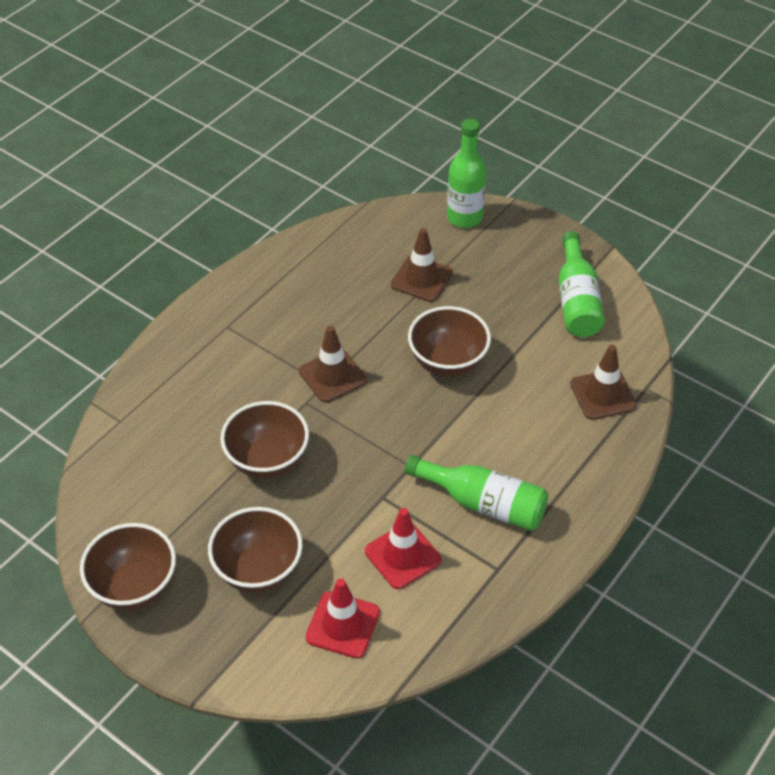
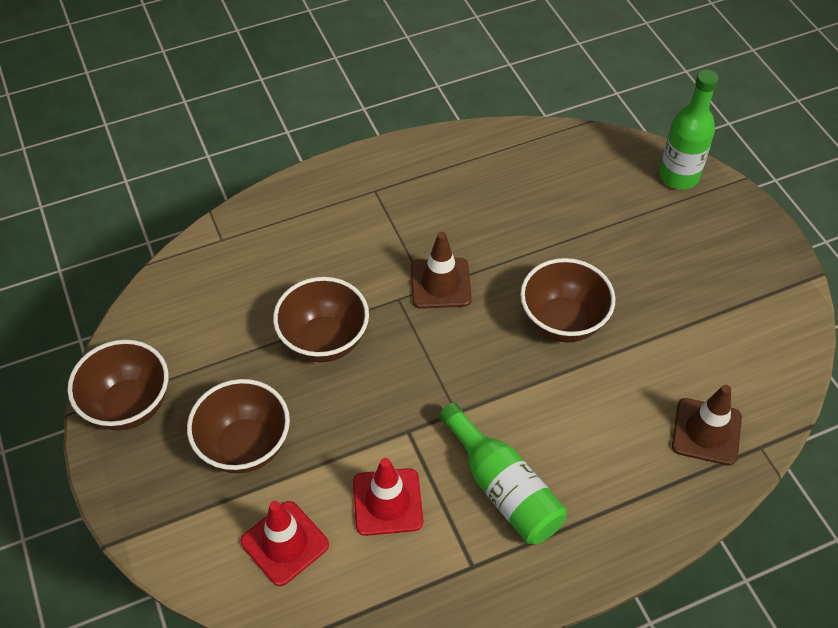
camera: 30 degrees right, 5 degrees up
(421, 279) = (592, 222): brown traffic cone -> none
(576, 300) = (744, 315): green bottle -> none

